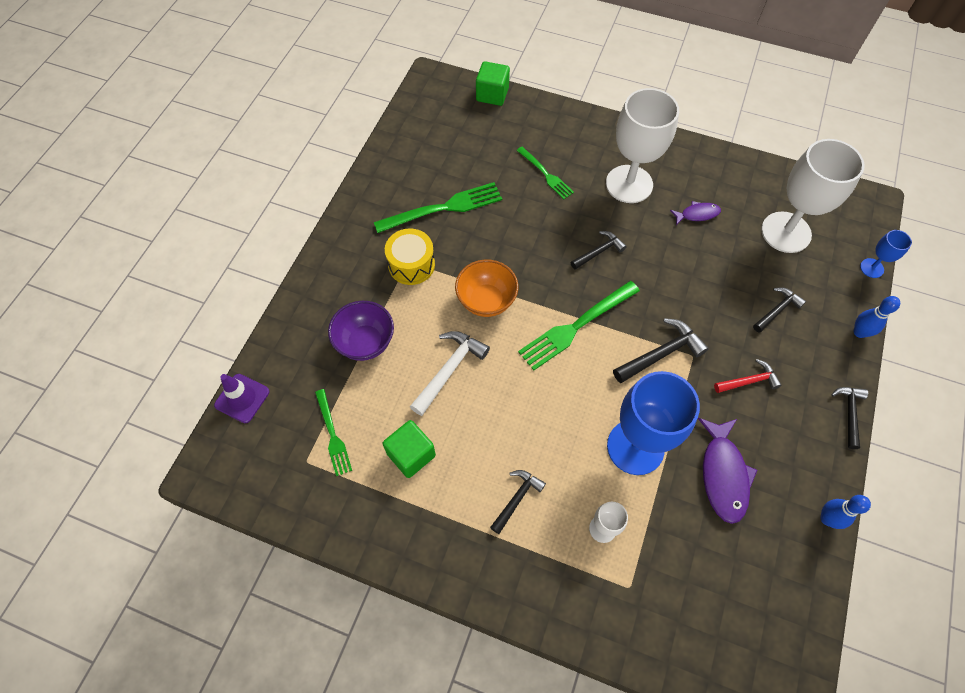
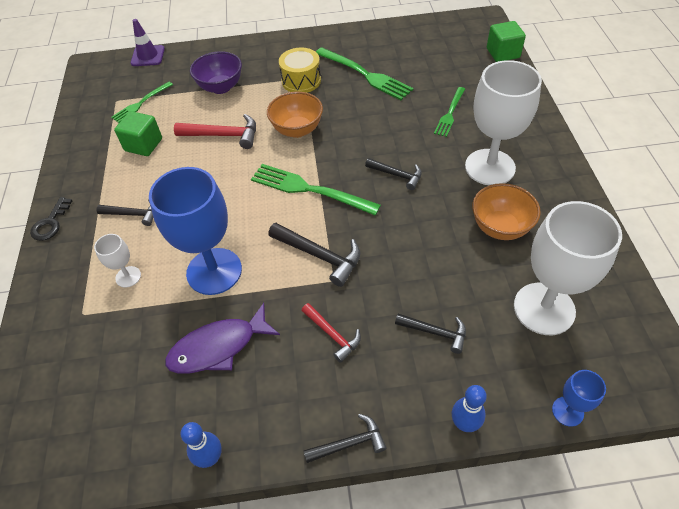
camera: 65 degrees right, 10 degrees down
(449, 370) = (223, 135): white hammer -> red hammer
(480, 591) = (51, 223): none -> black key
(697, 214) = (500, 227): purple fish -> orange bowl

